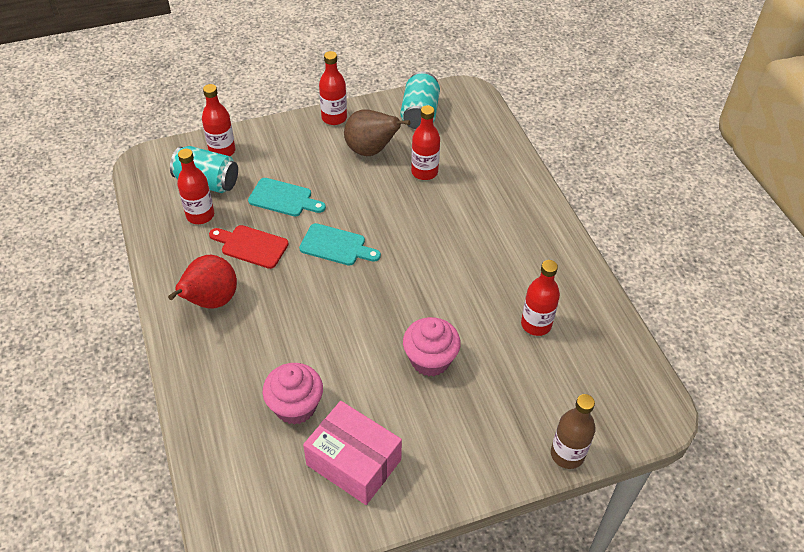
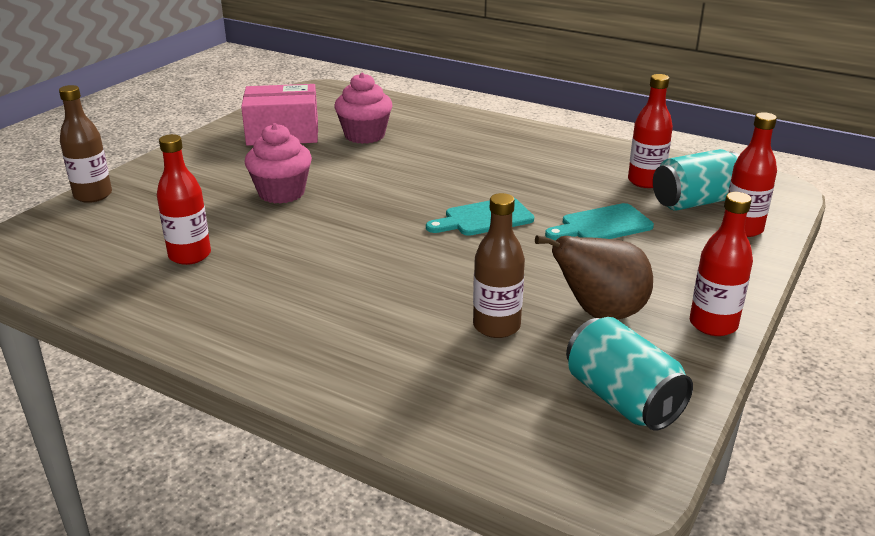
camera: 140 degrees right, 20 degrees down
(211, 301) = (525, 148): red pear -> none
(251, 246) = (560, 185): red cutting board -> none
(424, 172) = (496, 326): red bottle -> brown bottle

